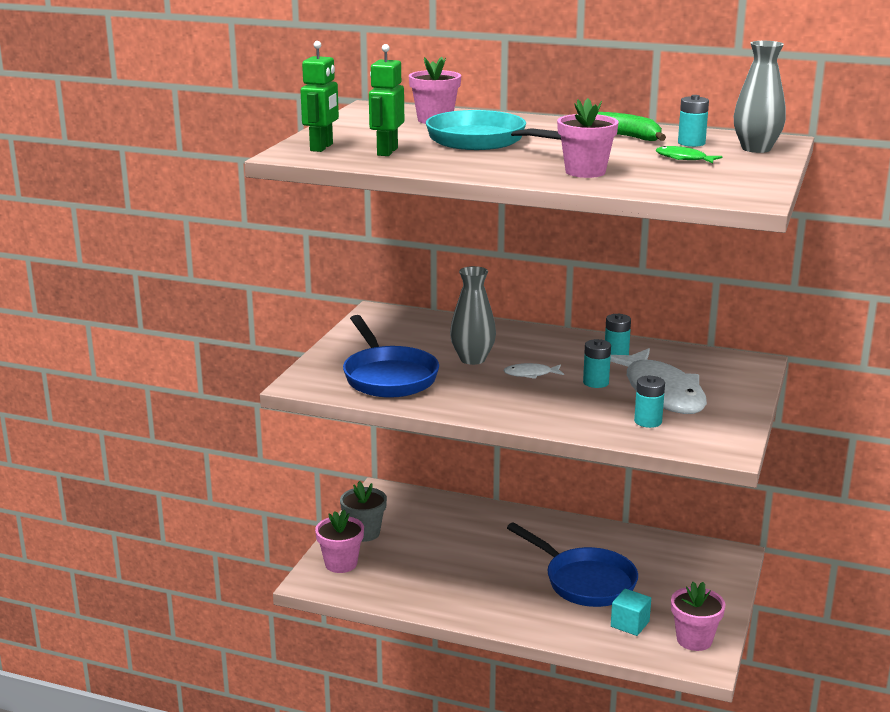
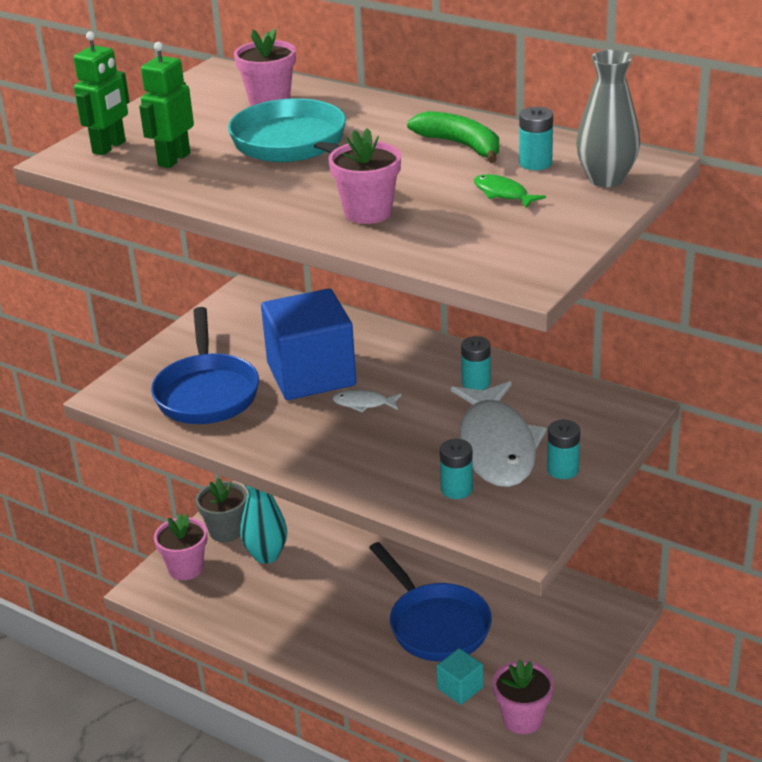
camera: 15 degrees right, 10 degrees up
(410, 546) = (266, 555): none -> turquoise vase
(472, 359) = (311, 374): grey vase -> blue cube
(596, 382) = (429, 423): turquoise battery -> turquoise battery (562, 470)

